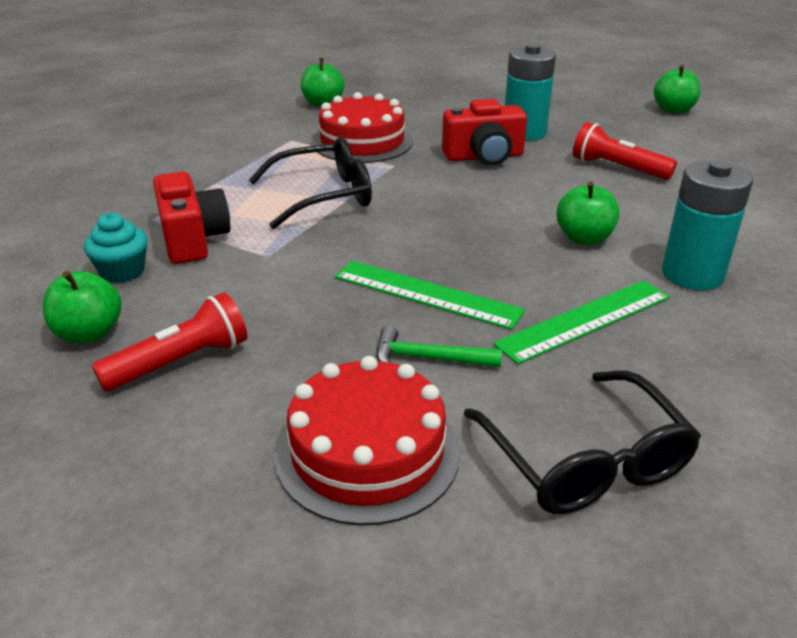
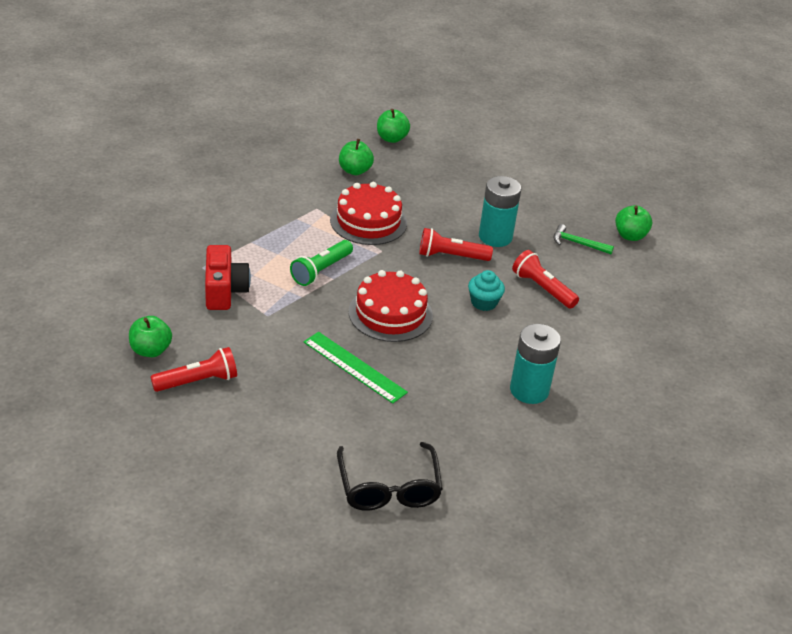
camera: 10 degrees right, 5 degrees up
(122, 271) = (176, 308): turquoise cupcake -> turquoise cupcake (484, 302)
(324, 196) = (321, 270): black glasses -> green flashlight
(367, 452) = (280, 457): red cake -> red cake (390, 313)
(428, 358) = (335, 411): green hammer -> green hammer (578, 243)
(484, 157) = (451, 256): red camera -> red flashlight
(584, 238) = (478, 346): green apple -> green apple (391, 138)
(584, 320) = (439, 407): green ruler -> none

